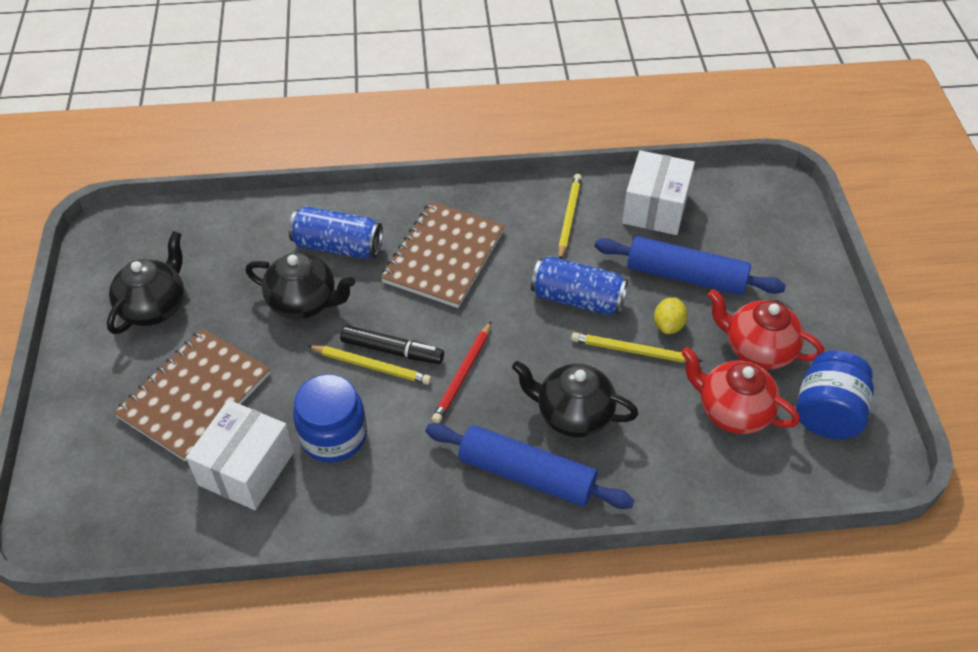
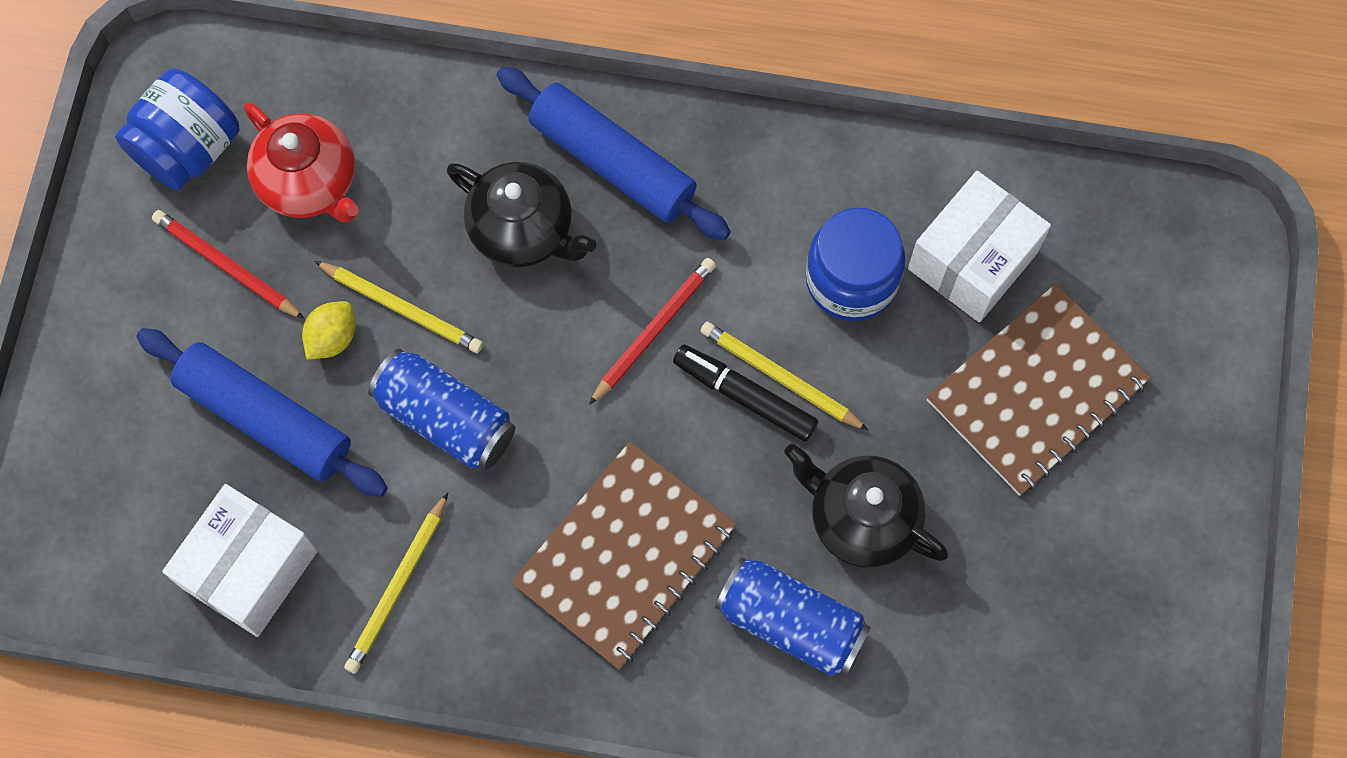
camera: 165 degrees left, 20 degrees up
(154, 307) = (1093, 570): black teapot -> none
(757, 349) = (227, 266): red teapot -> red pencil

